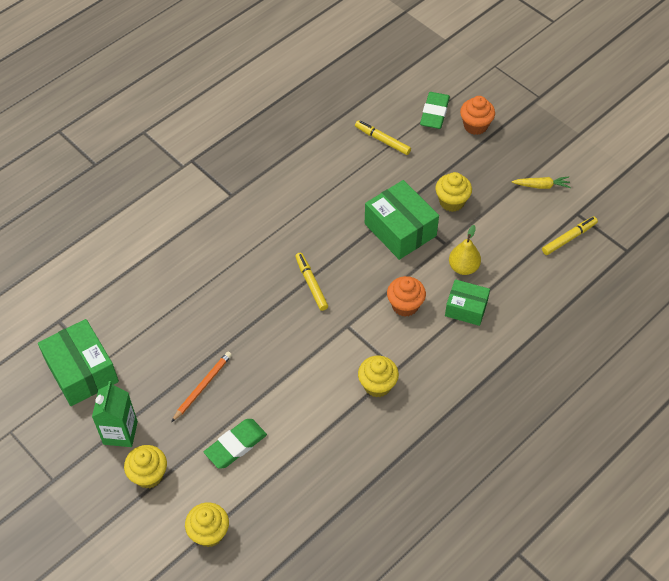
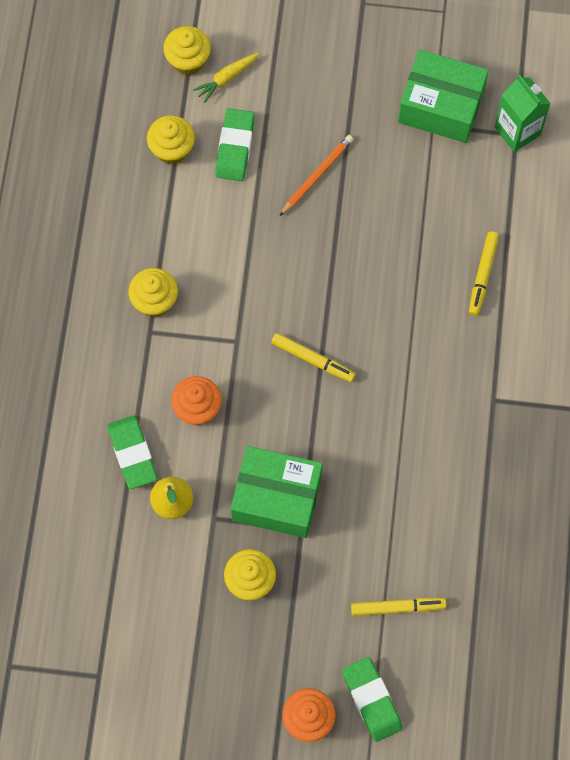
camera: 140 degrees right, 15 degrees up
(120, 432) = (348, 81): green carton -> green carton (517, 131)
(149, 475) = (286, 67): yellow cupcake -> yellow cupcake (172, 150)
(202, 387) = (317, 176): orange pencil -> orange pencil turned 135 degrees counterclockwise
(466, 308) = (132, 453): green box -> green eraser
(541, 186) = (166, 686): yellow carrot -> yellow carrot (226, 79)
(569, 238) = (85, 632): yellow marker -> yellow marker (483, 275)

